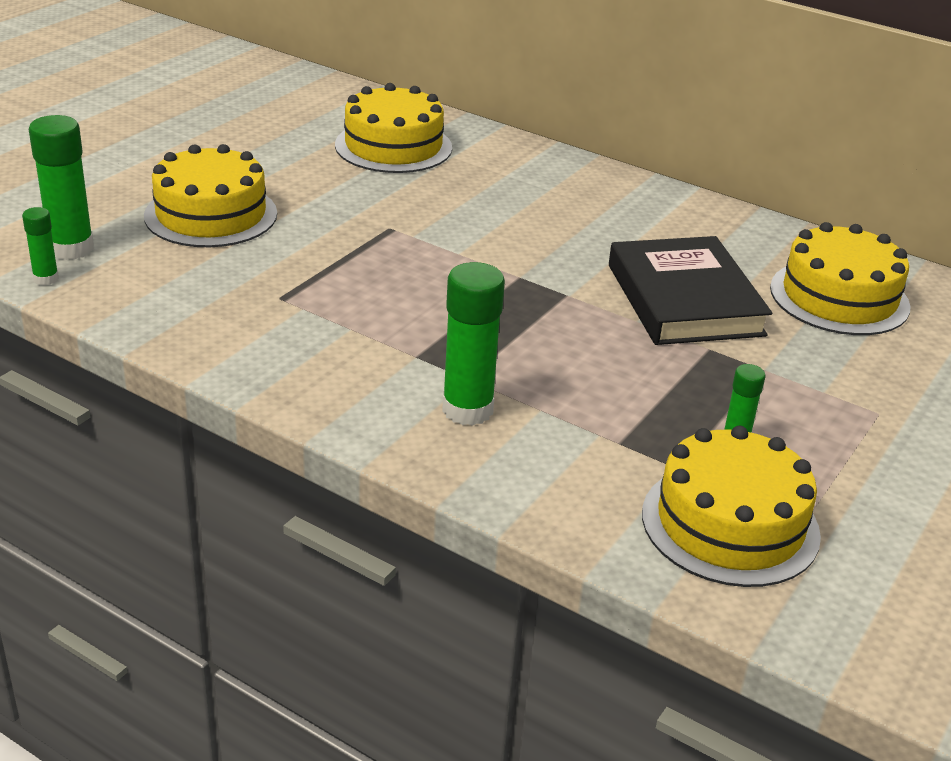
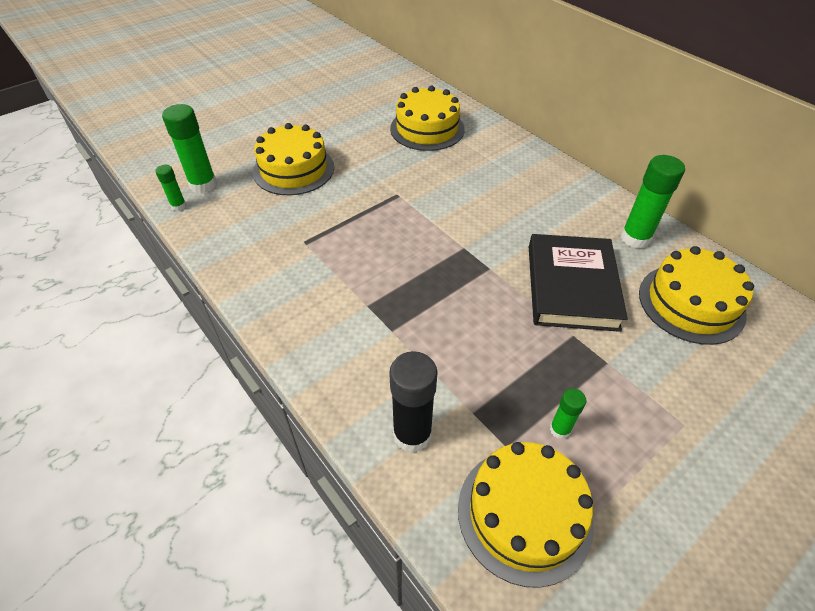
camera: 20 degrees right, 15 degrees up
(467, 410) = (380, 360): green glue stick -> green glue stick (635, 238)
(552, 476) = (412, 434): none -> black glue stick

